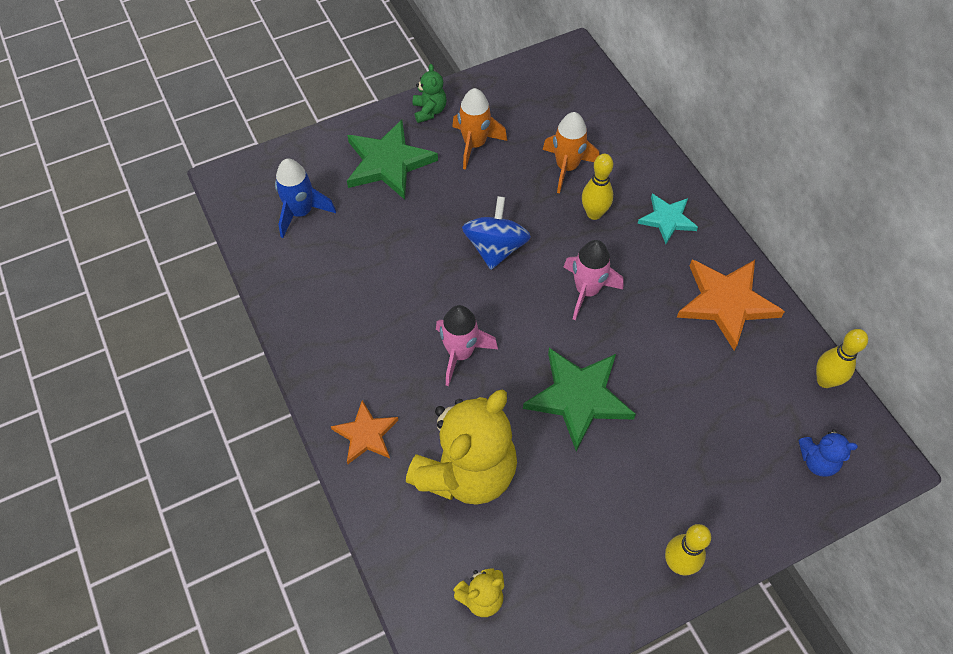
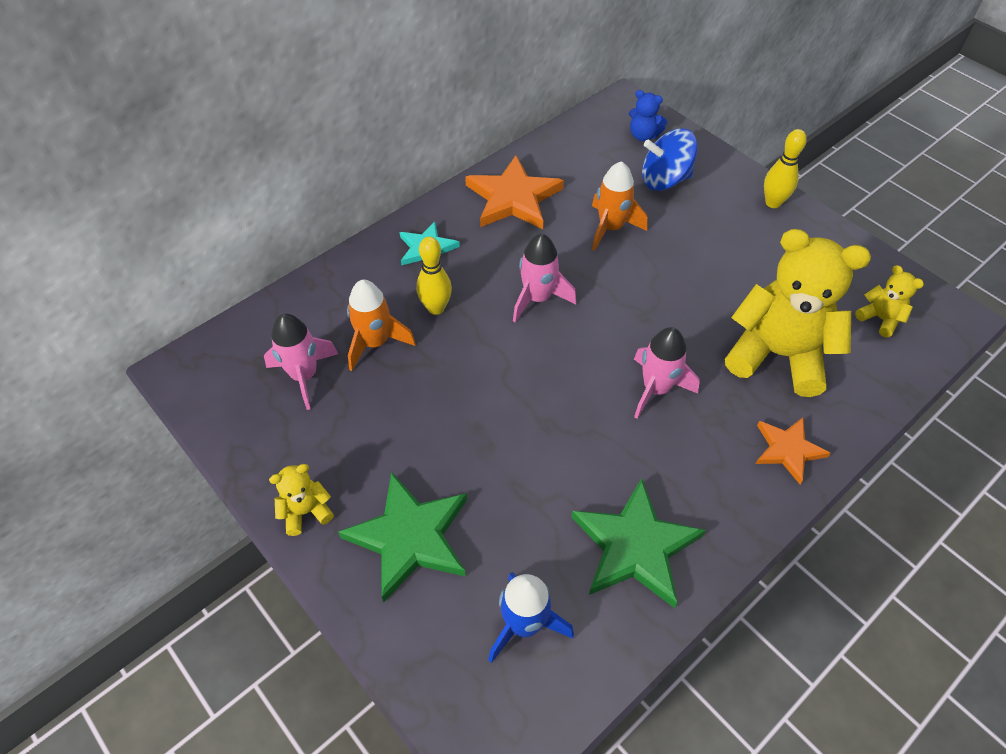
camera: 105 degrees left, 5 degrees down
(429, 111) = (306, 511): green teddy bear -> yellow teddy bear
(475, 144) = (357, 443): orange rocket -> orange rocket (611, 228)
(495, 248) = (510, 387): blue spinning top -> blue spinning top (664, 180)
(546, 121) = (304, 375): none -> pink rocket
(578, 397) = (659, 285): green star -> green star (635, 547)
(817, 461) = (643, 135): blue teddy bear -> blue teddy bear turned 120 degrees clockwise
(825, 380) = (568, 135): yellow bowling pin -> none

